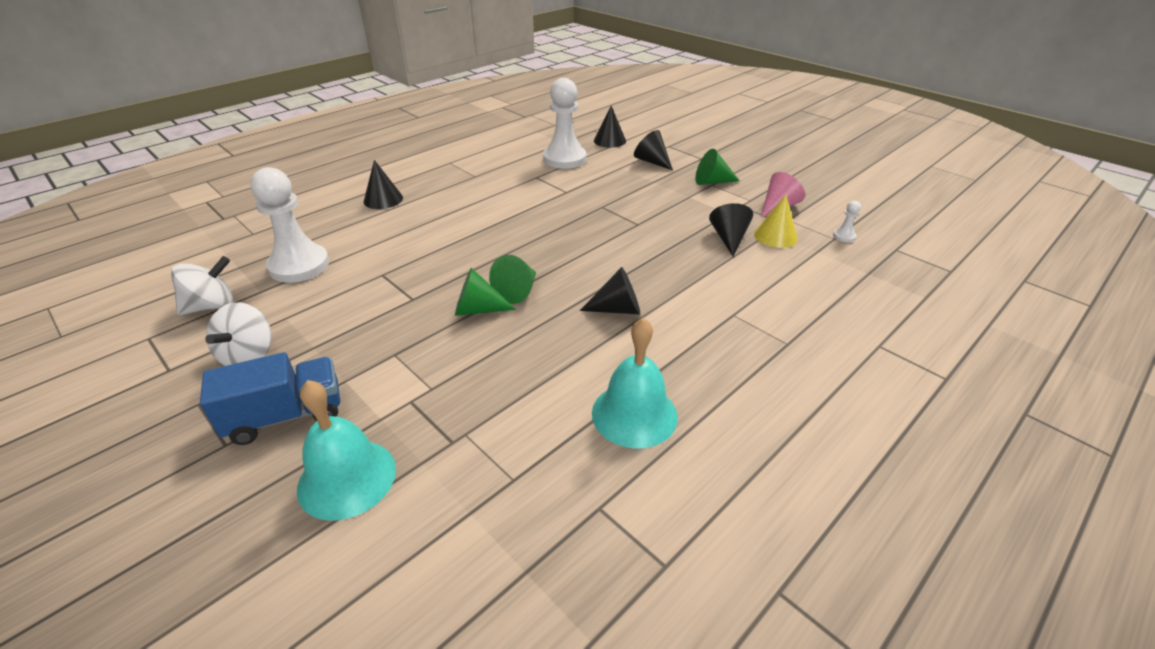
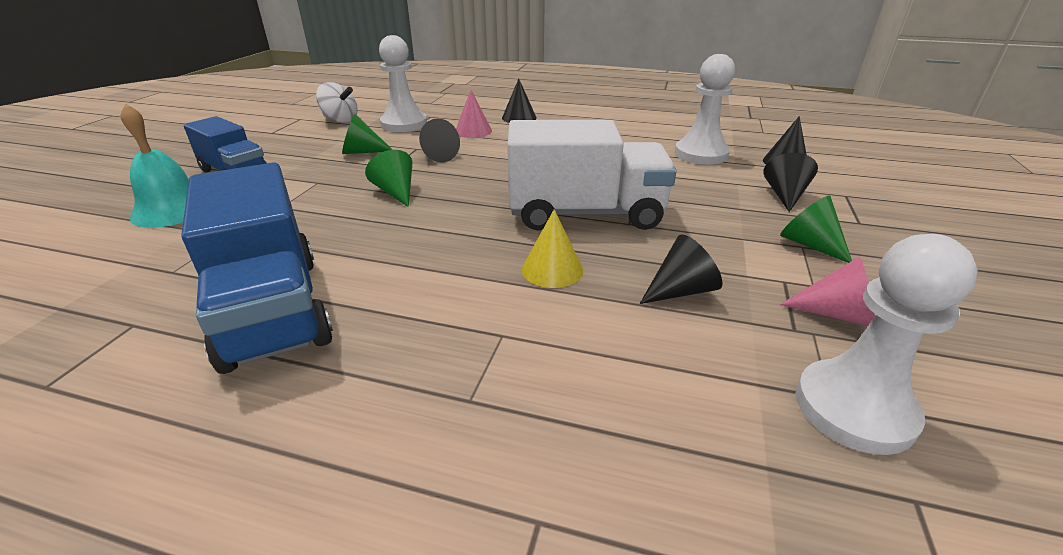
camera: 60 degrees right, 5 degrees down
(249, 356) = (293, 144): white spinning top -> none
(382, 232) = (473, 131): none -> pink cone
(517, 291) = (437, 200): green cone -> green cone (362, 152)
(609, 234) = (585, 214): none -> white truck
(617, 309) = (448, 254): black cone -> black cone (437, 156)
(634, 414) = (273, 309): turquoise bell -> blue truck
(775, 236) = (743, 330): yellow cone -> yellow cone (552, 269)
(844, 236) = (854, 408): white pawn -> white pawn, size x2.48

